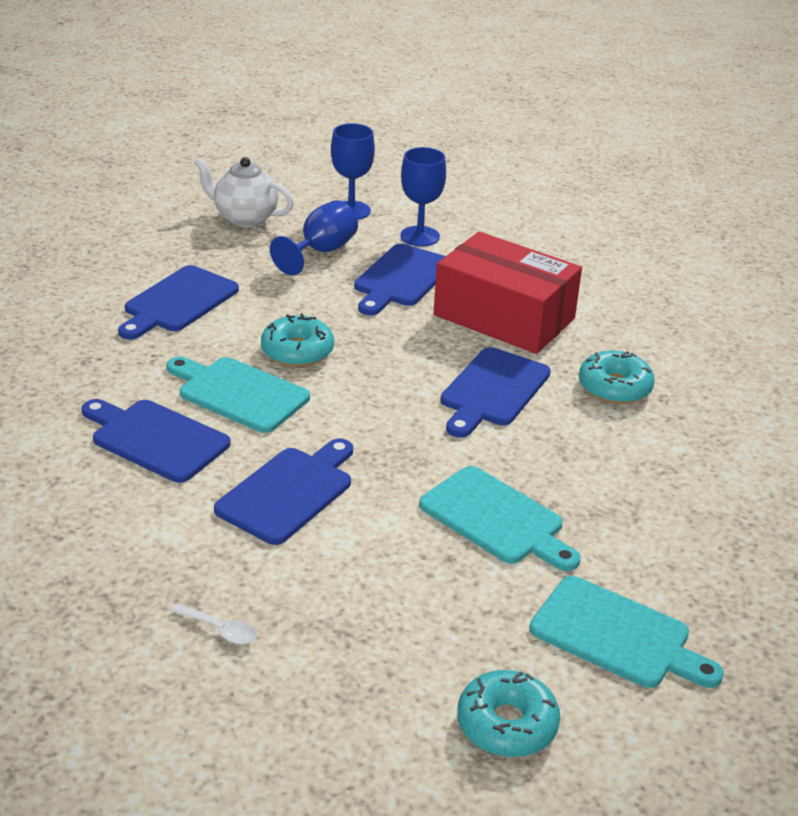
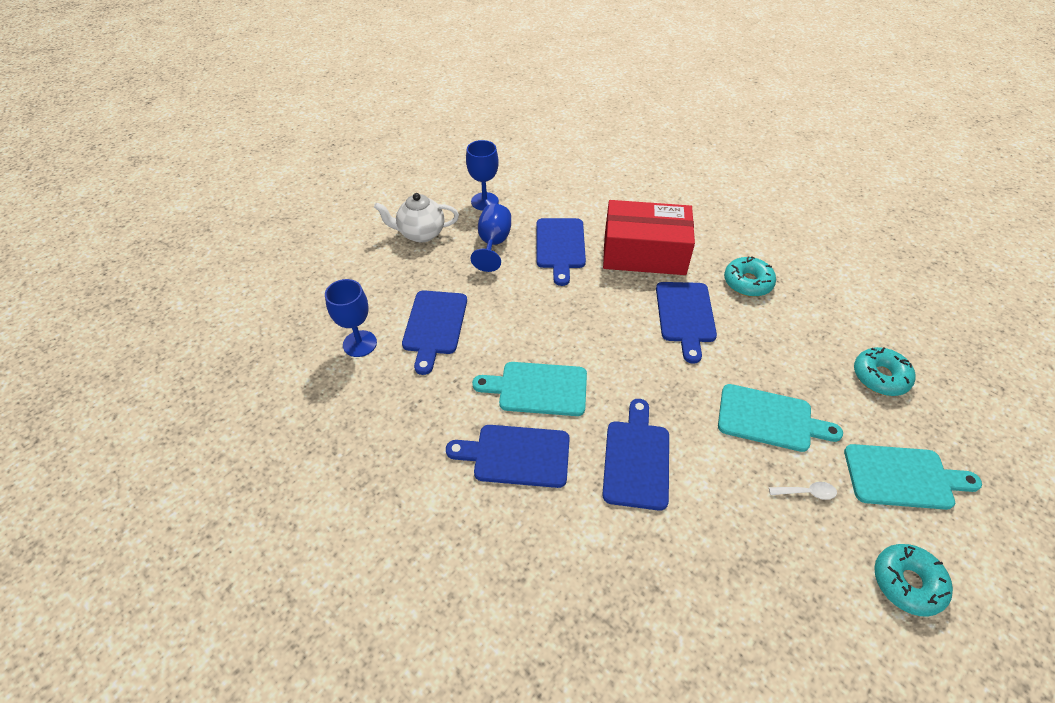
camera: 25 degrees left, 15 degrees up
(219, 629) = (690, 603): white spoon -> white spoon (806, 492)
(297, 351) = (545, 335): turquoise donut -> turquoise donut (880, 377)
(420, 236) = (543, 207): blue goblet -> blue goblet (360, 344)

